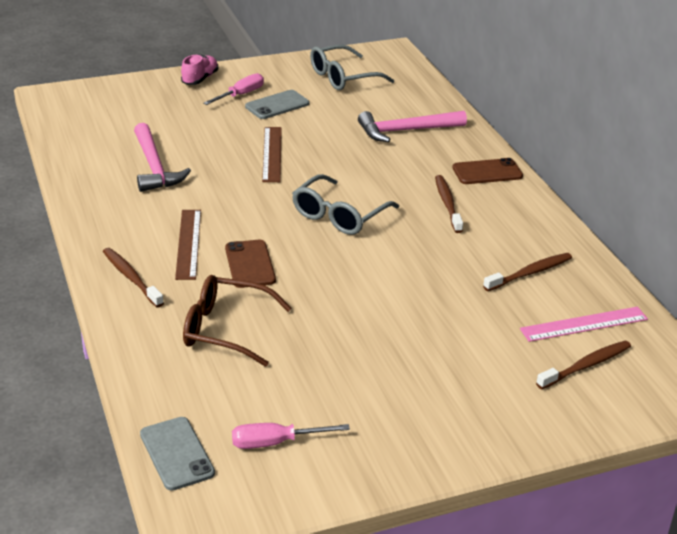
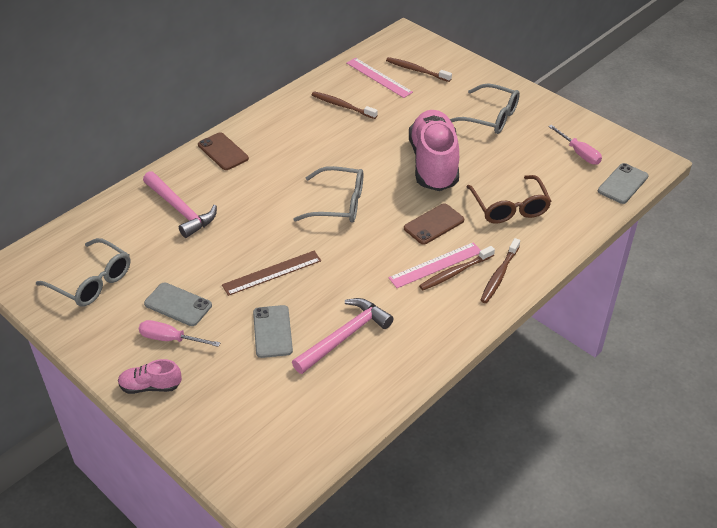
camera: 115 degrees left, 10 degrees up
(188, 243) = (436, 265): brown ruler -> pink ruler
(199, 137) = (272, 331): none -> grey phone
(356, 302) = (433, 164): none -> pink shoe
(421, 391) = (490, 117): none -> grey glasses
(447, 204) = (283, 158): brown toothbrush -> brown toothbrush (455, 272)

